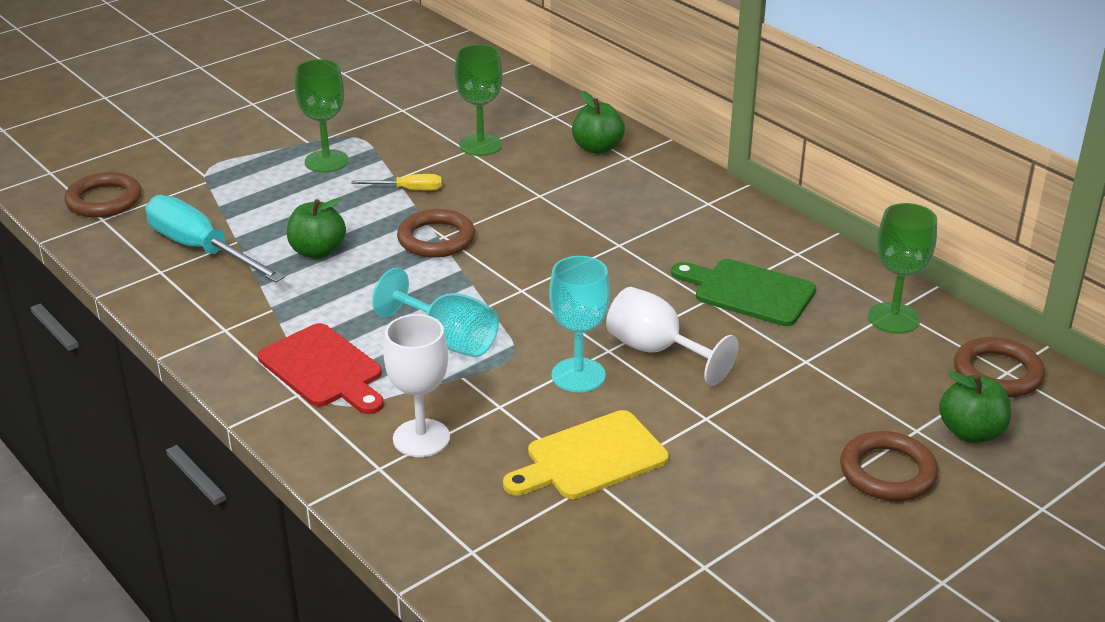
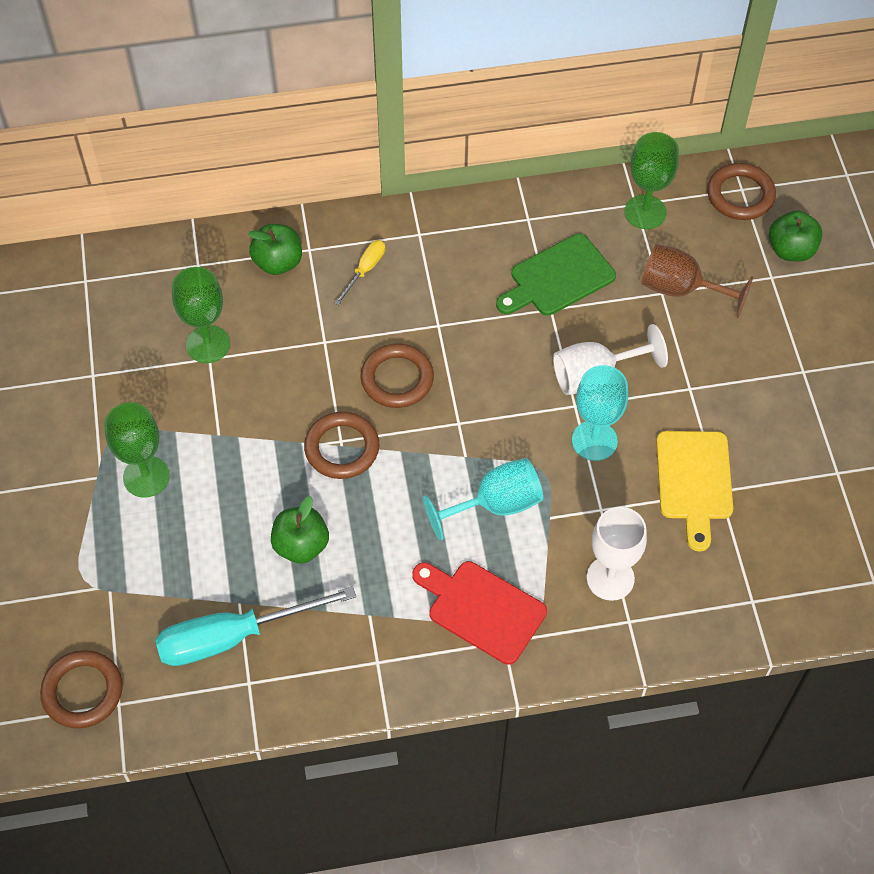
camera: 60 degrees left, 25 degrees up
(324, 369) = (482, 609): red cutting board -> red cutting board turned 135 degrees counterclockwise
(408, 190) = (246, 433): yellow screwdriver -> yellow screwdriver (365, 270)
(825, 372) = (681, 289): none -> brown goblet
(887, 472) = (803, 319): brown ring -> brown ring (397, 379)

